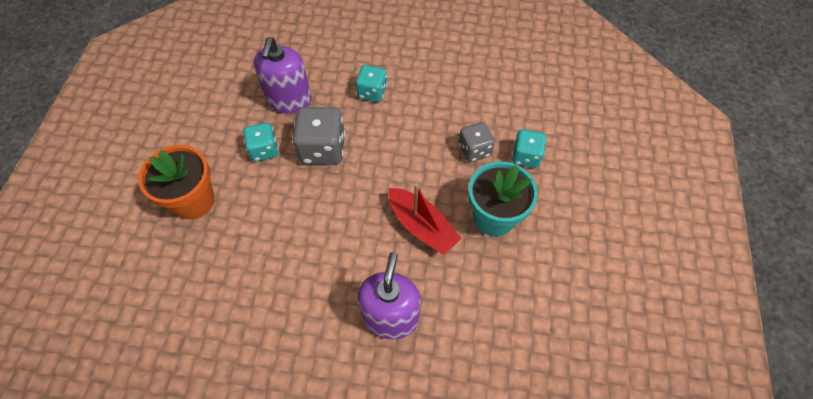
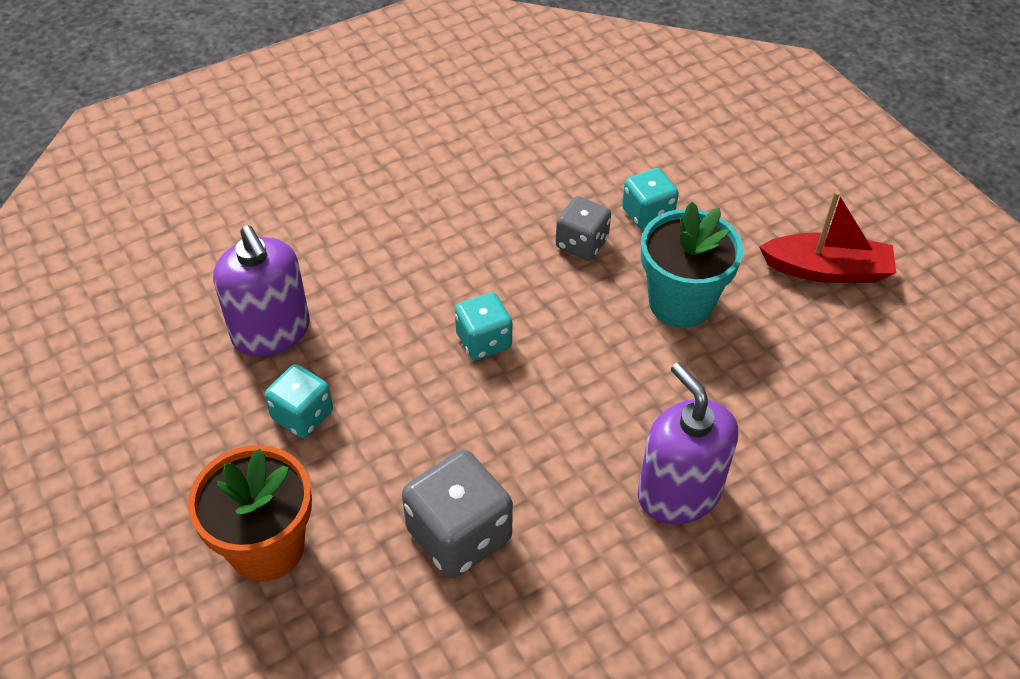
camera: 40 degrees left, 10 degrees down
(323, 149) = (386, 362): grey dice -> grey dice (459, 535)
(372, 92) = (380, 253): turquoise dice -> turquoise dice (483, 341)
(422, 226) = (609, 368): red boat -> red boat (826, 270)

